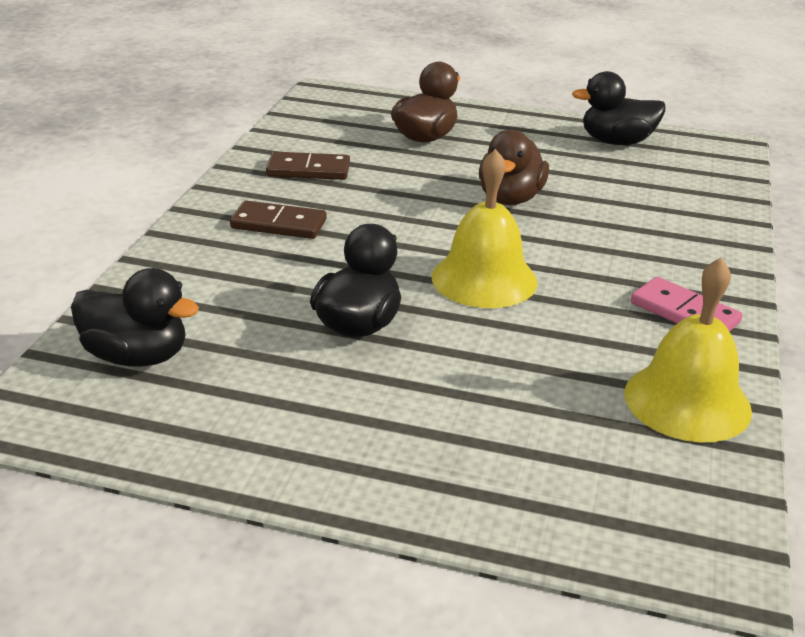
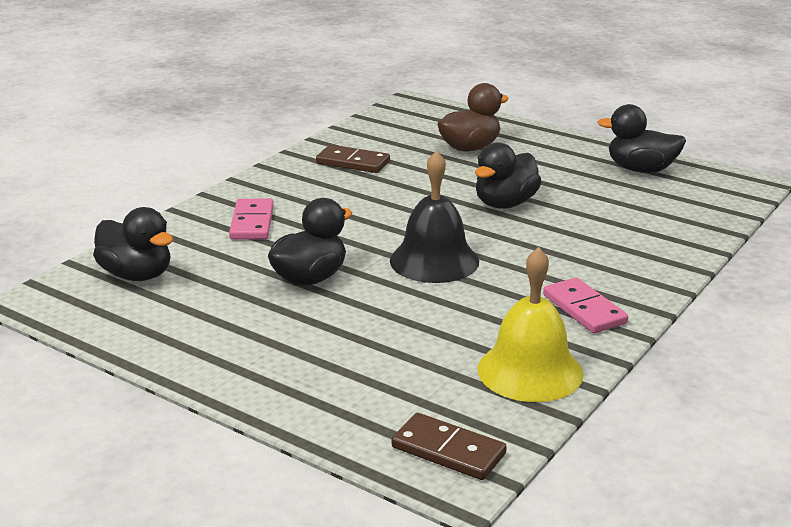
camera: 20 degrees right, 5 degrees down
(239, 262) = (252, 223): none -> pink domino
(279, 224) = (301, 199): brown domino -> brown domino (448, 450)
(484, 279) = (434, 260): yellow bell -> black bell
(510, 198) = (505, 204): brown duck -> black duck

